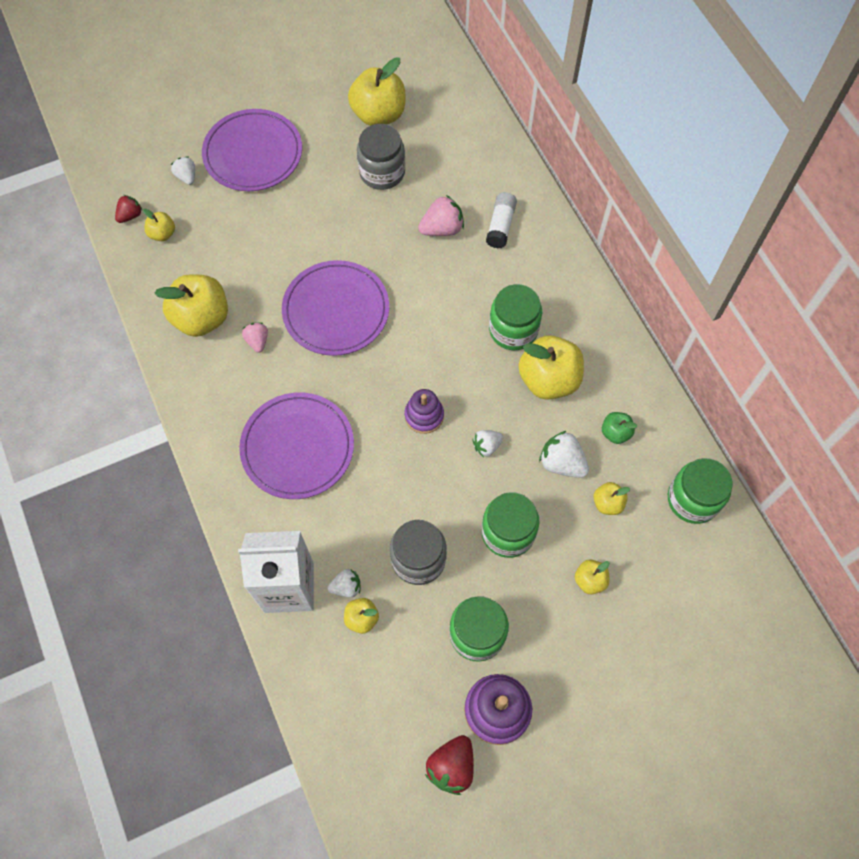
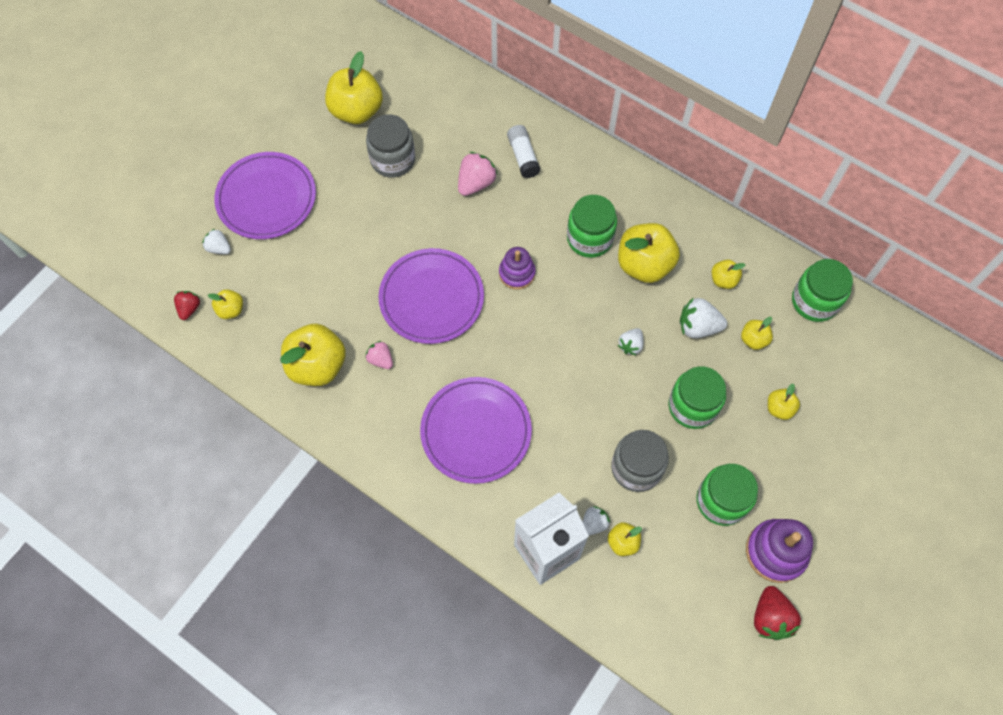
camera: 30 degrees left, 0 degrees up
(424, 415) = (564, 347): purple stacking toy -> purple stacking toy (517, 273)
(615, 433) = (723, 280): green apple -> yellow apple

